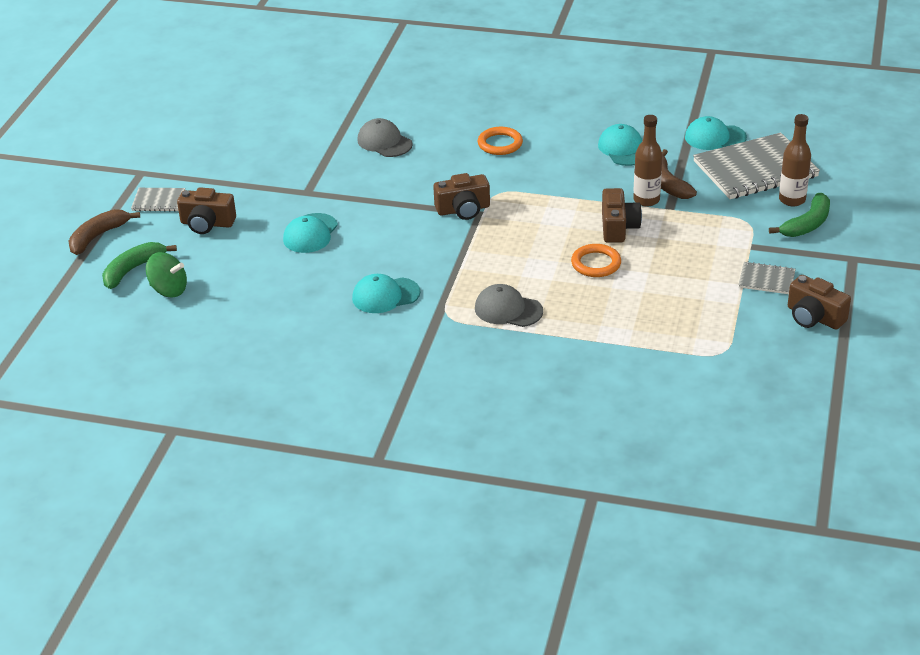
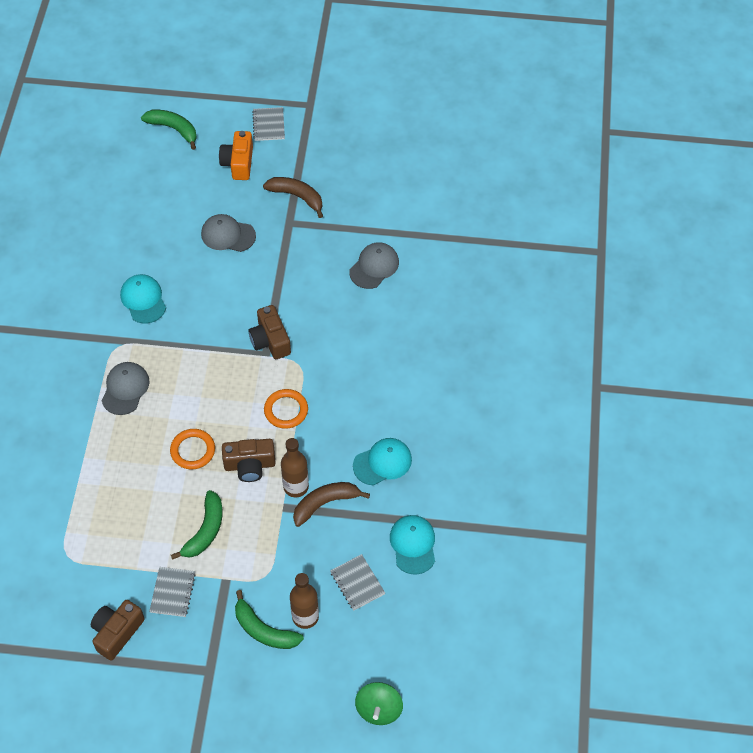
camera: 80 degrees right, 20 degrees up
(98, 236) = (217, 98): brown banana -> brown banana (297, 197)
(169, 290) = (148, 157): green spinning top -> green spinning top (378, 709)
(207, 223) = (238, 163): brown camera -> orange camera
(310, 233) = (228, 235): turquoise cap -> grey cap
(500, 144) = (381, 358): orange ring -> orange ring (286, 410)
(694, 257) = (205, 530): none -> green banana
(755, 169) = (357, 583): grey notebook -> grey notebook, size x0.47

